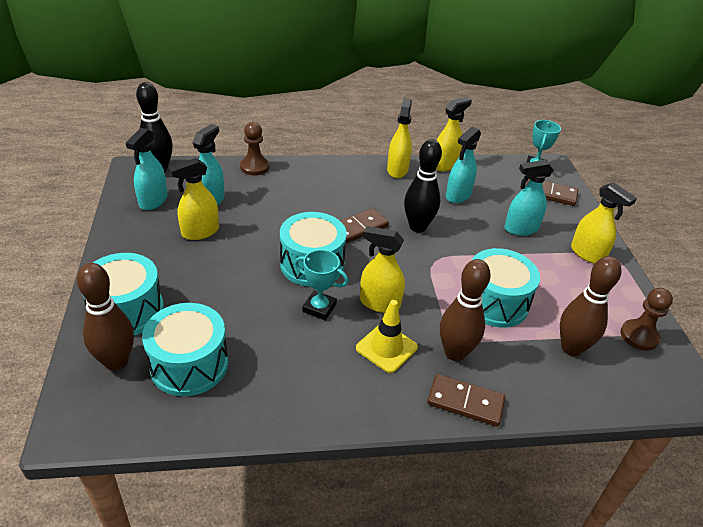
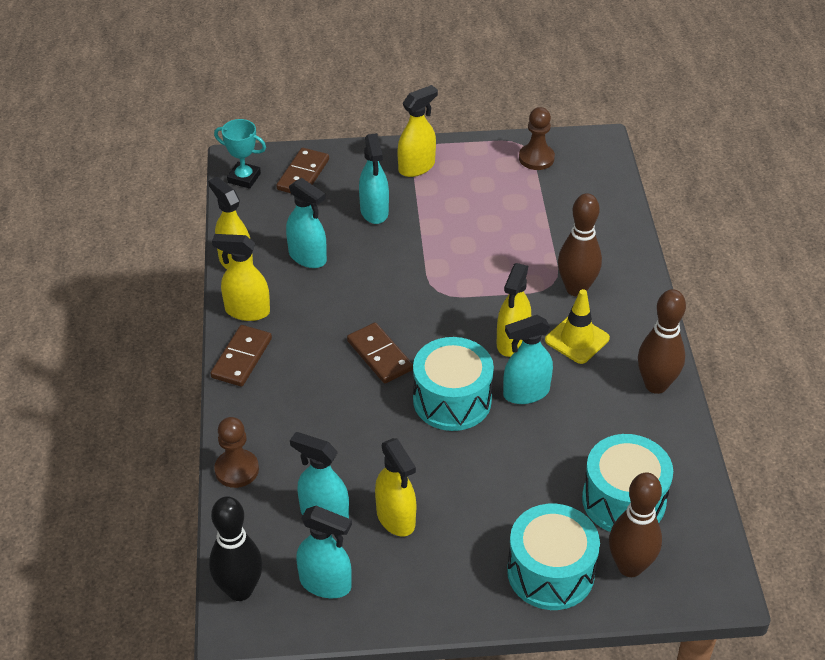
camera: 85 degrees left, 5 degrees up
(319, 308) = (526, 393): turquoise trophy -> turquoise spray bottle
(417, 227) = (374, 300): black bowling pin -> none
(465, 402) = (635, 288): brown domino -> brown domino (241, 358)
(495, 302) = (501, 250): turquoise drum -> none
(571, 348) = (558, 206): brown bowling pin -> brown bowling pin (656, 385)

